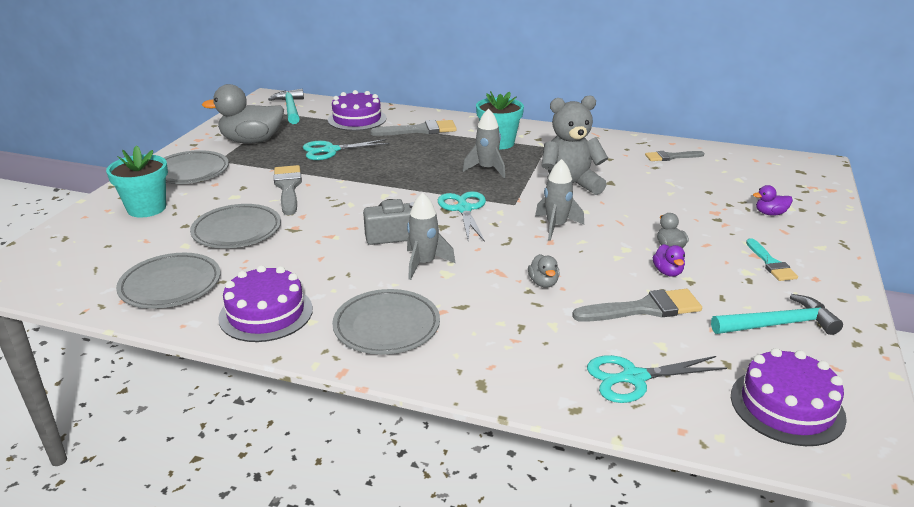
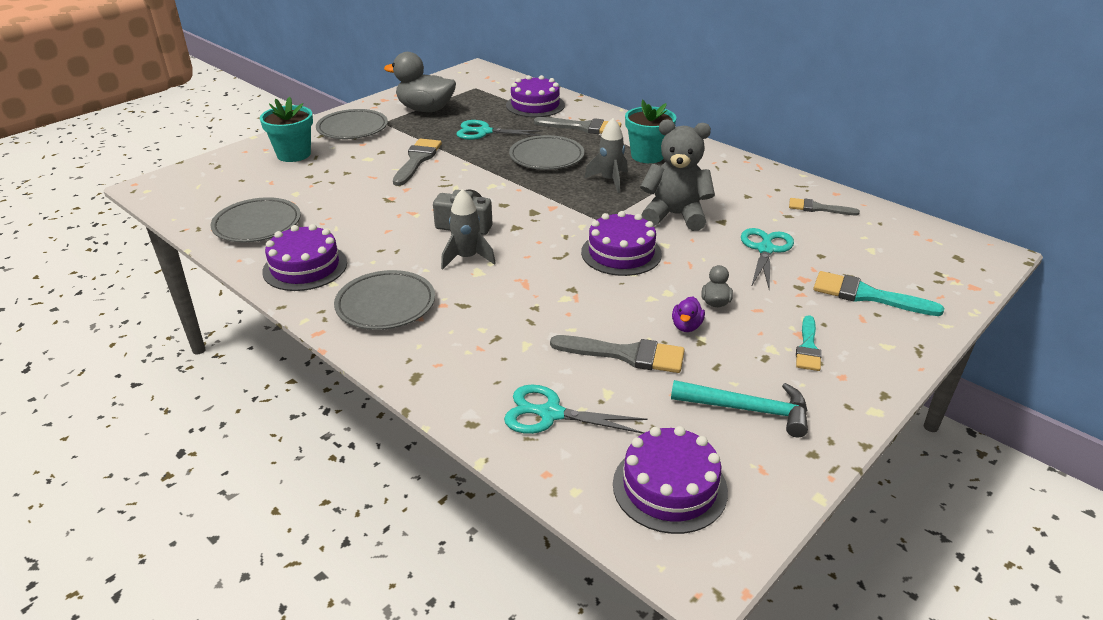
camera: 25 degrees right, 5 degrees up
(237, 231) = (344, 190): grey plate -> grey plate (546, 157)
(290, 109) = (485, 84): turquoise hammer -> none
(464, 209) = (550, 215): turquoise scissors -> turquoise scissors (765, 250)
(543, 283) = (555, 304): grey duck -> none
(556, 226) = (621, 253): grey rocket -> purple cake
(770, 213) = (866, 295): purple duck -> turquoise brush

